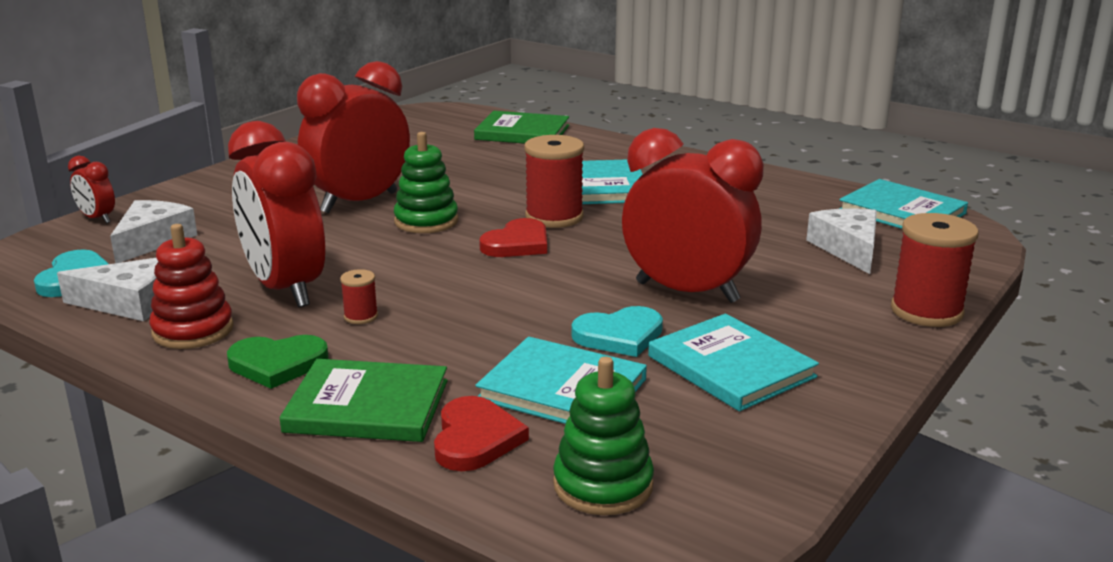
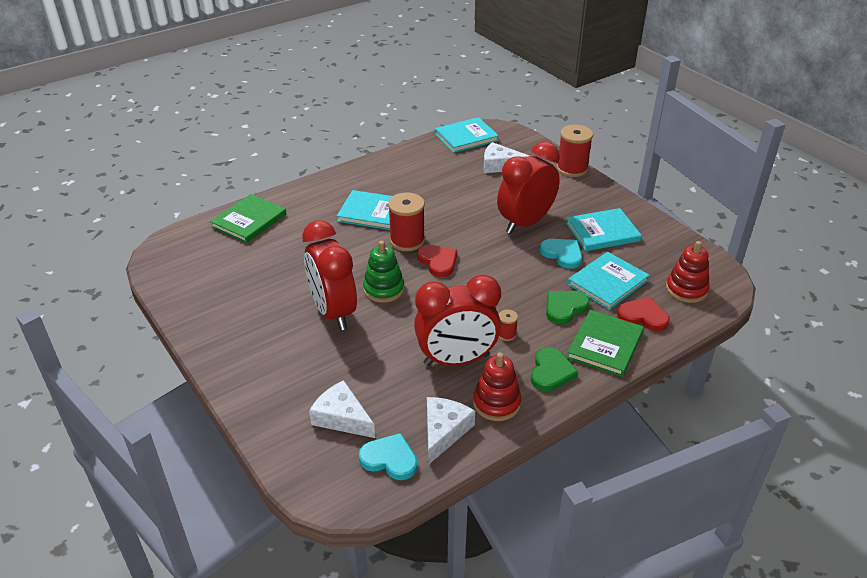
camera: 70 degrees left, 15 degrees up
(97, 219) = (278, 448): red clock -> none
(458, 356) = (564, 308): none -> green heart
(603, 485) = (686, 289): green stacking toy -> red stacking toy
(619, 335) = (562, 254): turquoise heart -> turquoise heart turned 45 degrees counterclockwise

